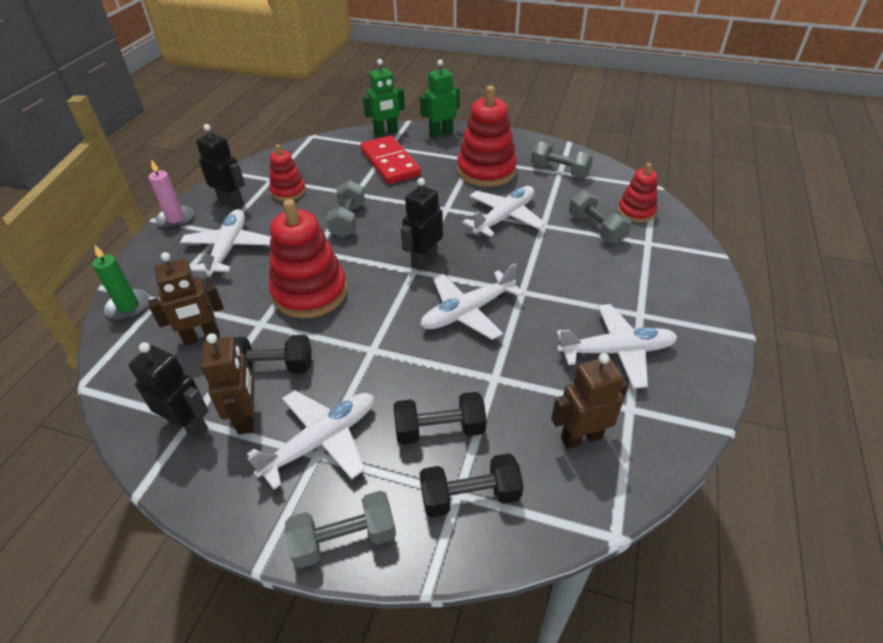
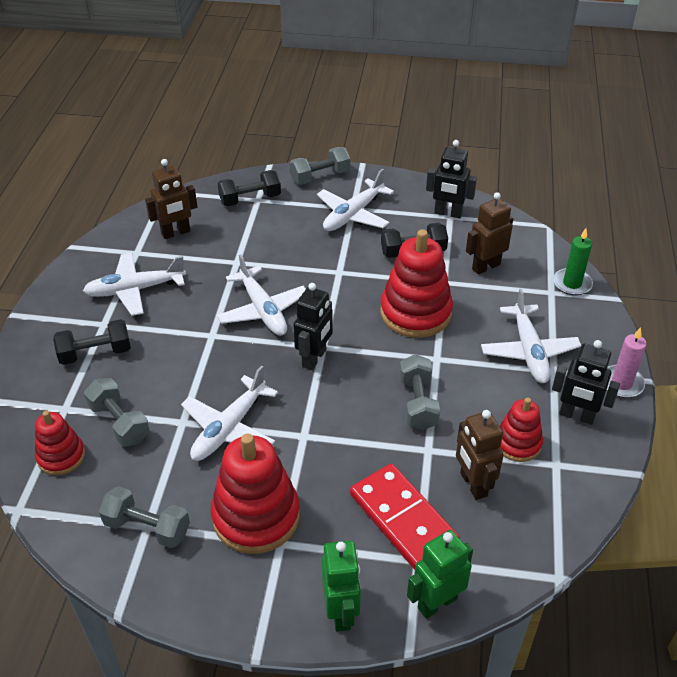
camera: 170 degrees right, 0 degrees up
(246, 417) = (411, 221): brown robot -> brown robot (473, 484)
(439, 429) = (274, 227): black dumbbell -> black dumbbell (95, 353)
(441, 133) = (341, 612): green robot -> green robot turned 60 degrees counterclockwise
(468, 312) = (263, 310): white plane -> white plane turned 105 degrees clockwise

